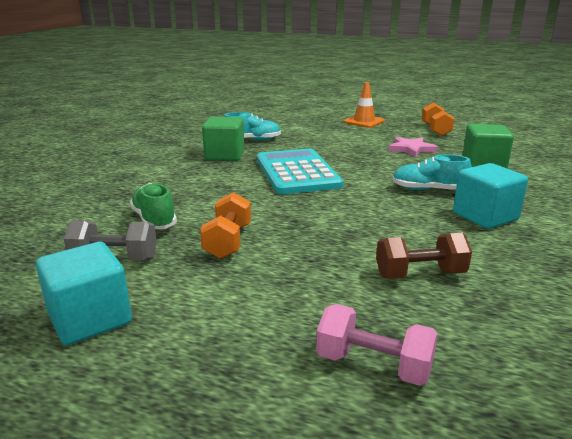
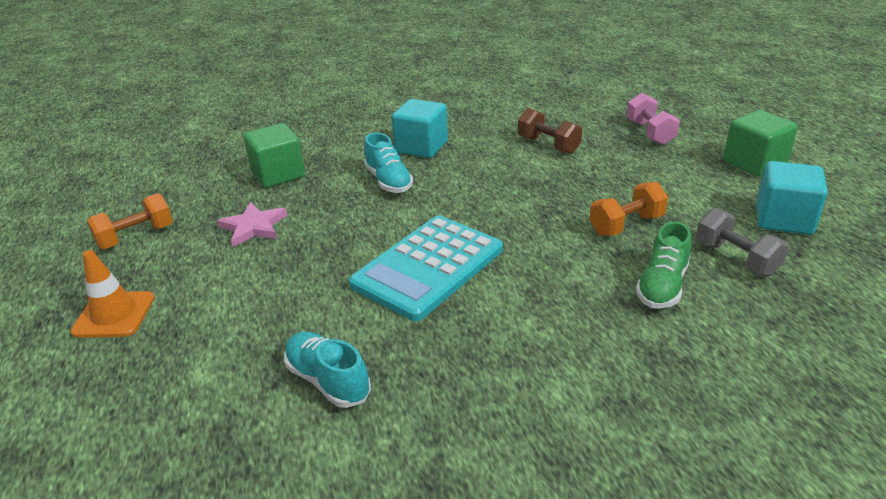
camera: 125 degrees left, 10 degrees up
(224, 155) = (433, 362): green cube -> green cube (754, 163)

